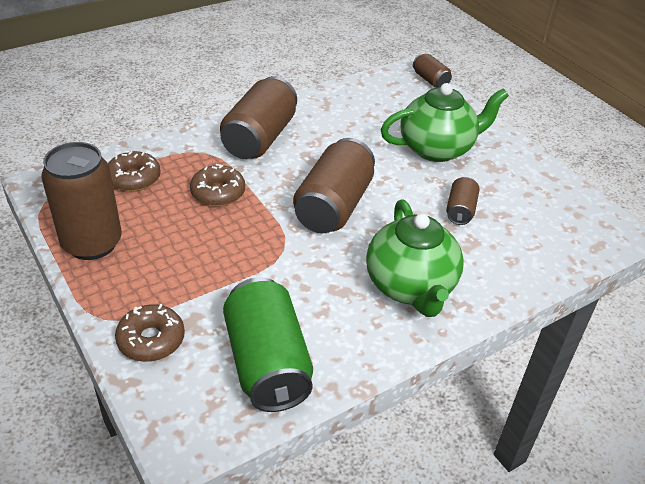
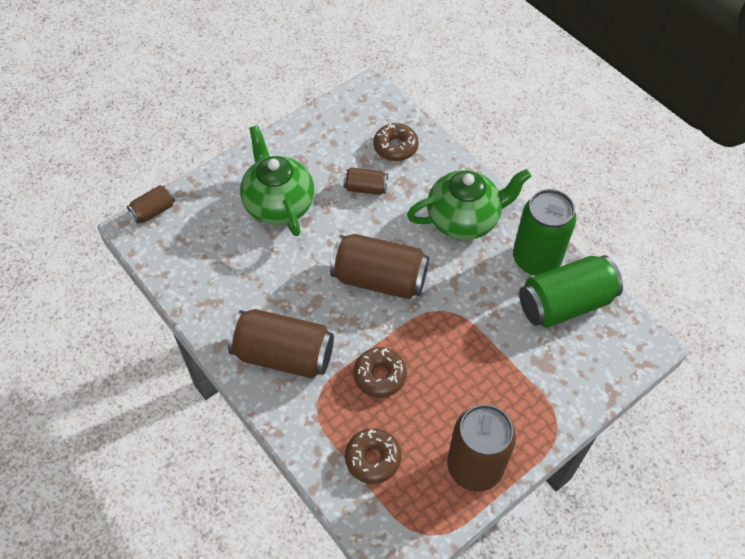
camera: 95 degrees left, 15 degrees up
(151, 340) = (568, 386): brown donut -> brown donut (395, 147)
(342, 347) = (536, 259): none -> green can

